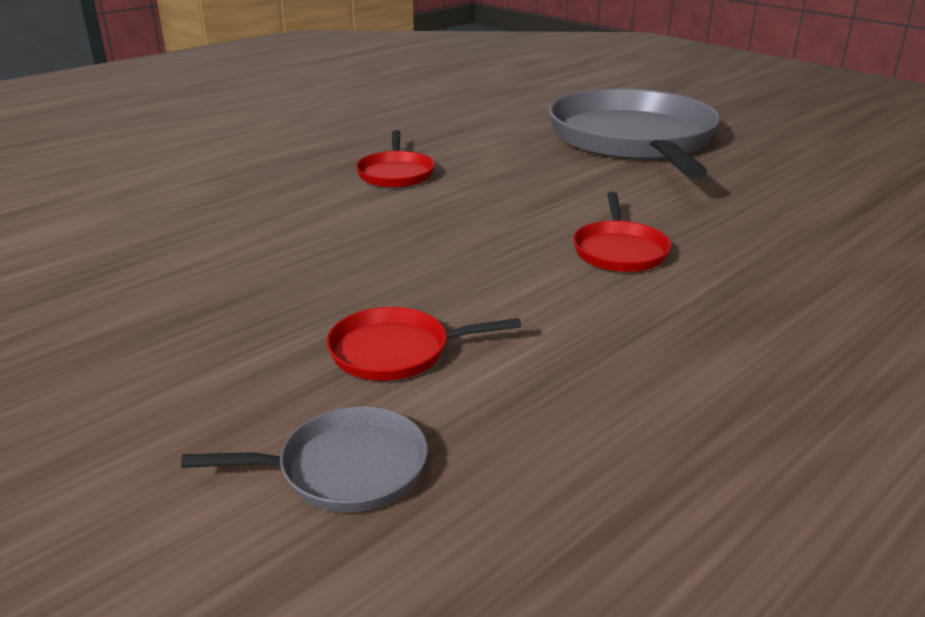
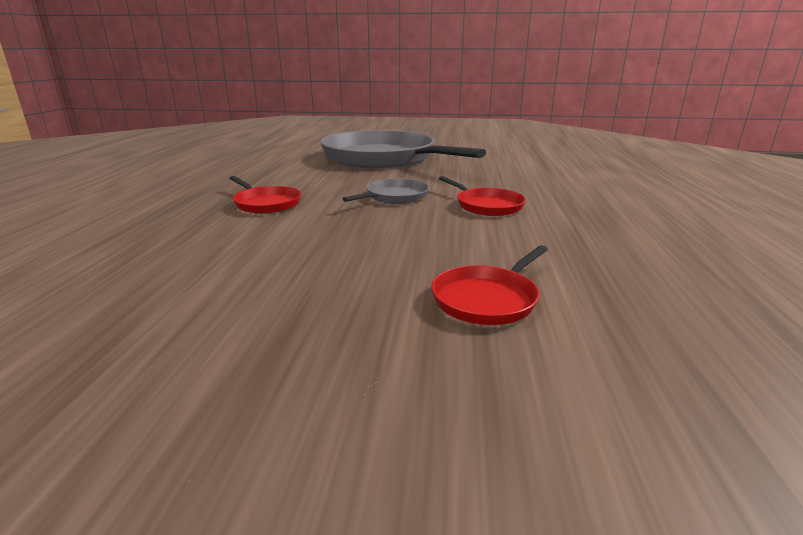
camera: 40 degrees left, 5 degrees down
(345, 469) = (621, 386): grey pan -> grey pan (395, 197)

